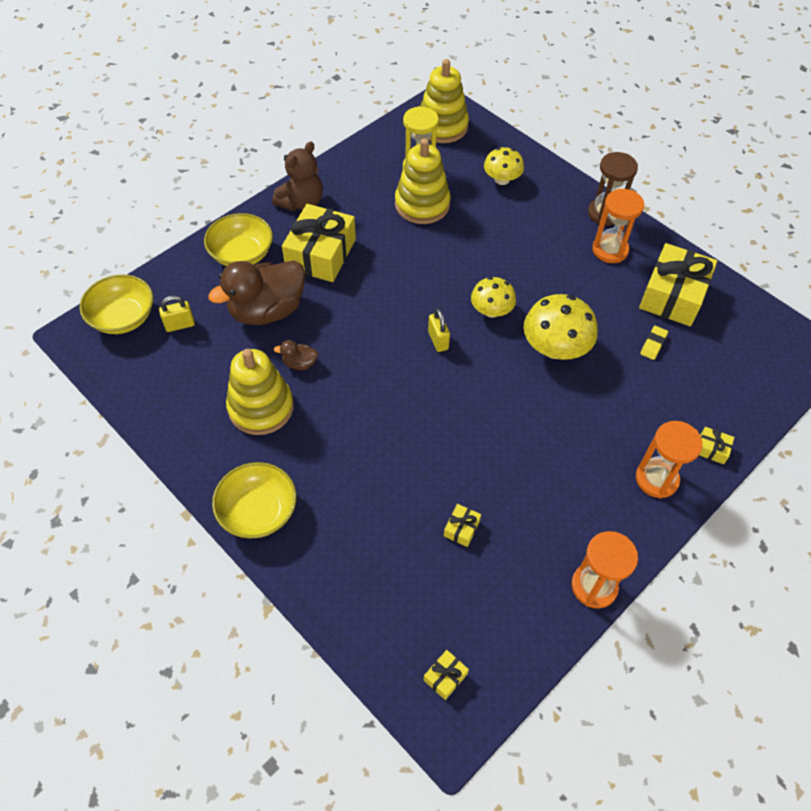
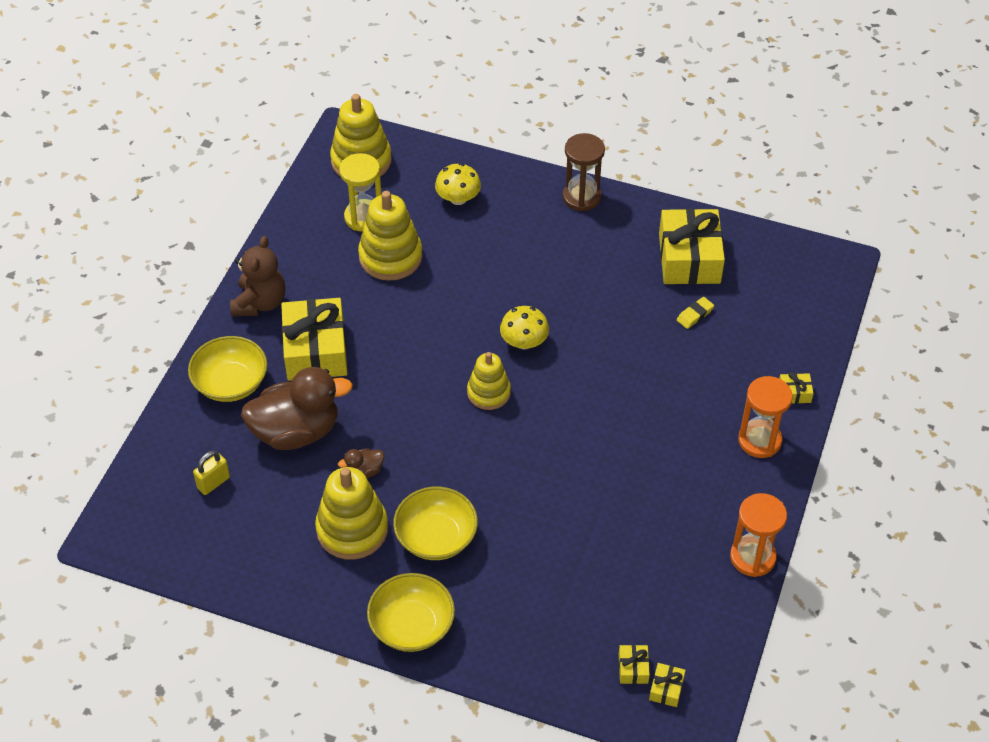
camera: 25 degrees left, 5 degrees down
(123, 317) = (146, 499): yellow bowl -> yellow bowl (436, 537)
(267, 310) = (296, 431): brown duck -> brown duck turned 135 degrees counterclockwise
(438, 340) = (488, 392): yellow padlock -> yellow stacking toy
(461, 528) = (610, 558): yellow gift -> yellow gift (633, 668)
(555, 348) = (605, 354): yellow mushroom -> none
(610, 250) = (606, 234): orange hourglass -> none
(653, 344) = (695, 315): yellow eraser -> yellow eraser turned 45 degrees clockwise

